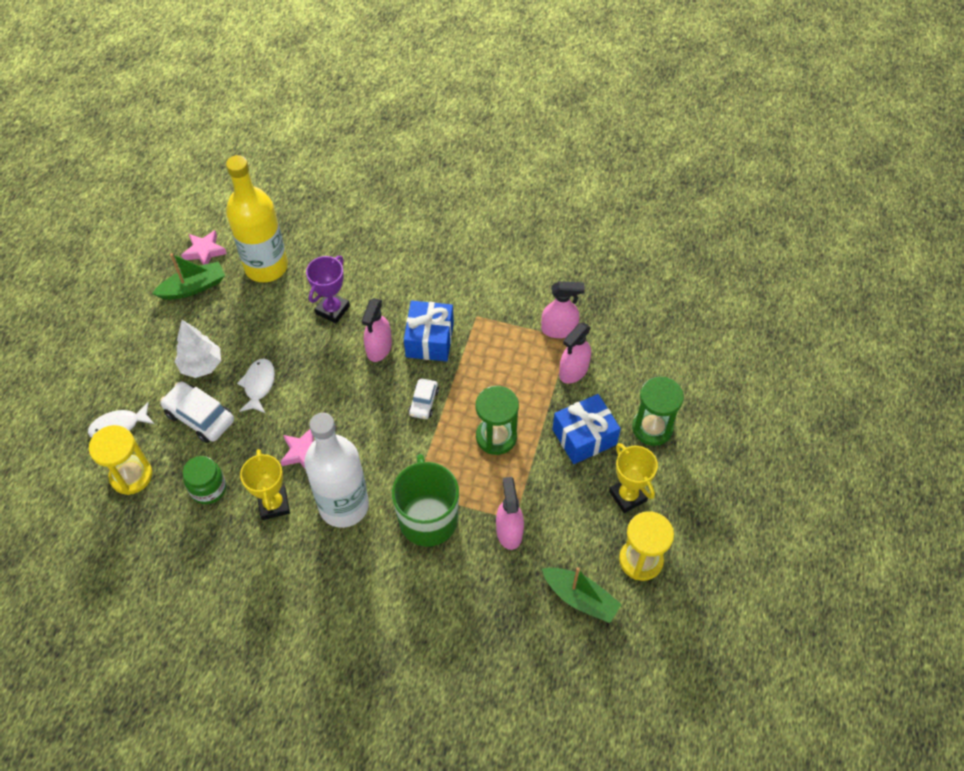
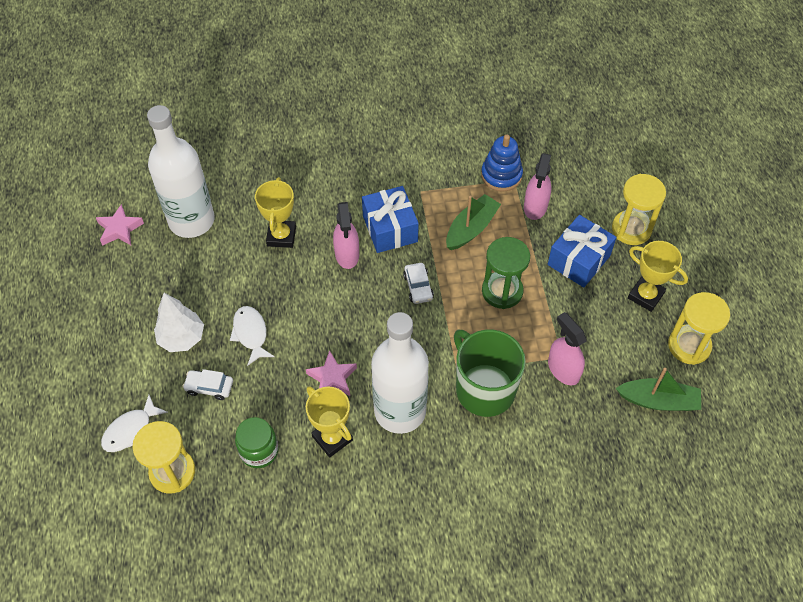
camera: 25 degrees left, 0 degrees up
(193, 287) = (128, 267): green boat -> green boat (471, 228)
(200, 417) = (209, 387): white car -> white car, size x0.60
(266, 266) = (191, 220): yellow bottle -> white bottle
(332, 309) = (281, 236): purple trophy -> yellow trophy
(559, 329) = (501, 175): pink spray bottle -> blue stacking toy
(652, 428) = (631, 229): green hourglass -> yellow hourglass

